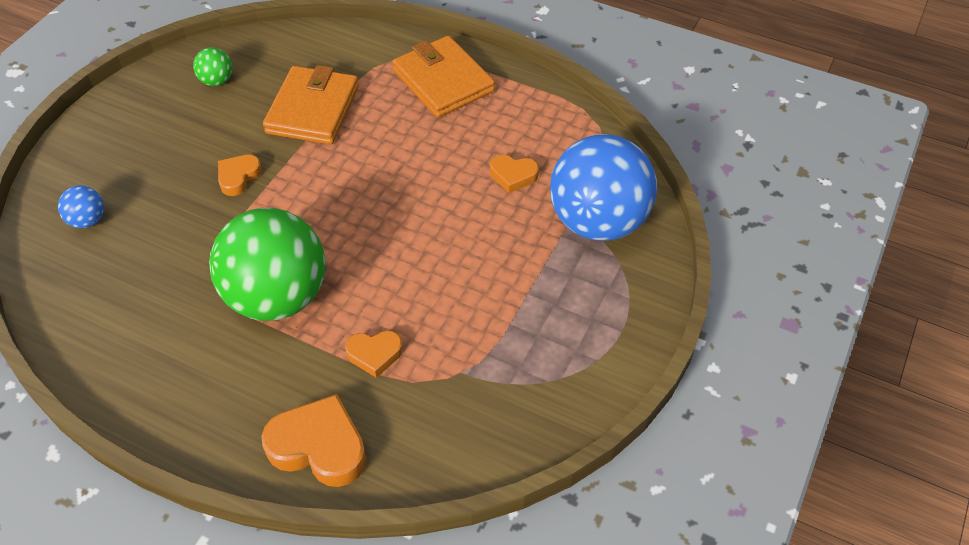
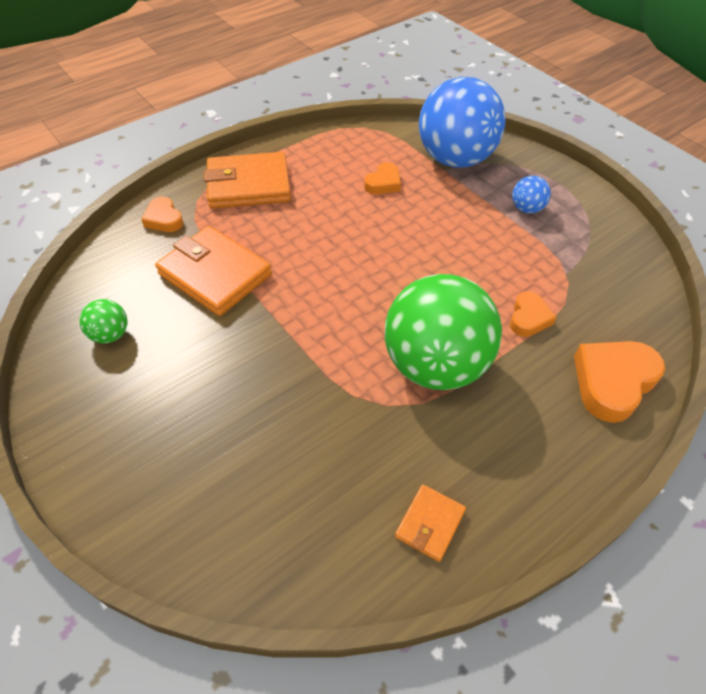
camera: 65 degrees left, 0 degrees up
(88, 220) = (236, 507): blue ball -> blue ball (526, 209)
(110, 343) = (429, 524): none -> orange wallet
(238, 177) = (264, 353): orange heart -> orange heart (164, 219)

